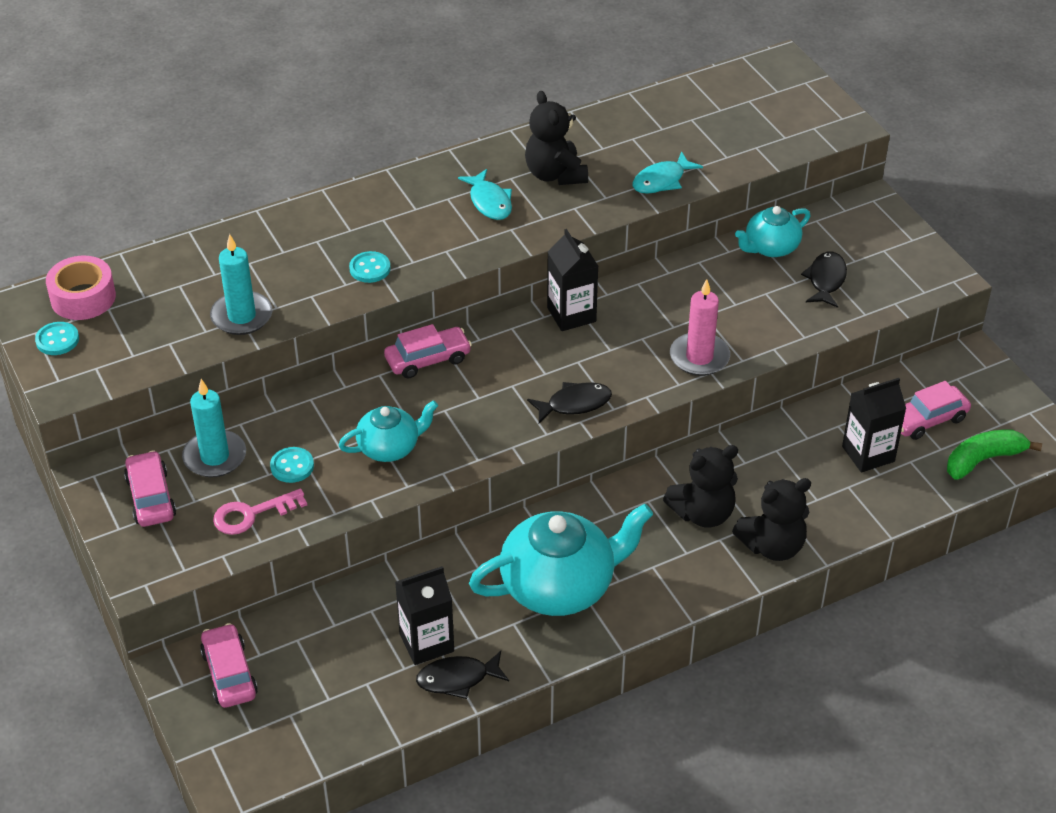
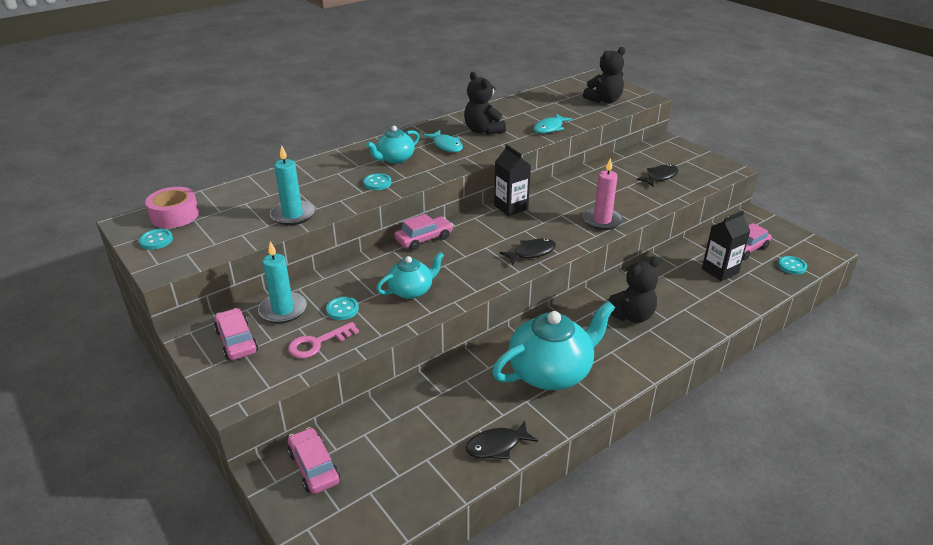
camera: 10 degrees left, 10 degrees down
(426, 643) = (465, 423): black carton -> none
(770, 247) = (619, 165): turquoise teapot -> turquoise teapot (395, 159)
(772, 546) = (686, 329): black teddy bear -> black teddy bear (604, 100)
(826, 280) = (660, 177): black fish -> black fish turned 45 degrees clockwise
(983, 460) = (792, 266): green banana -> turquoise button

